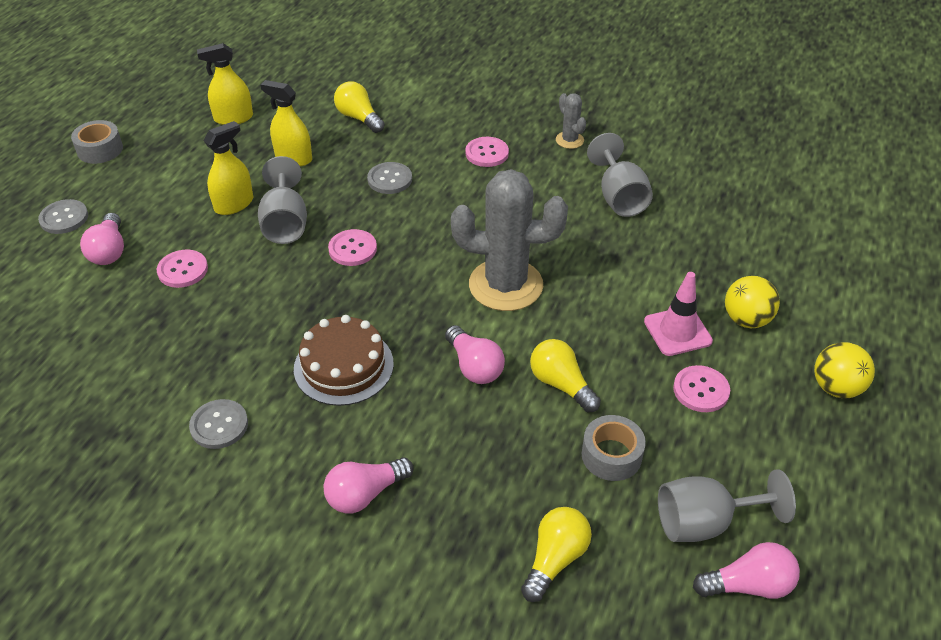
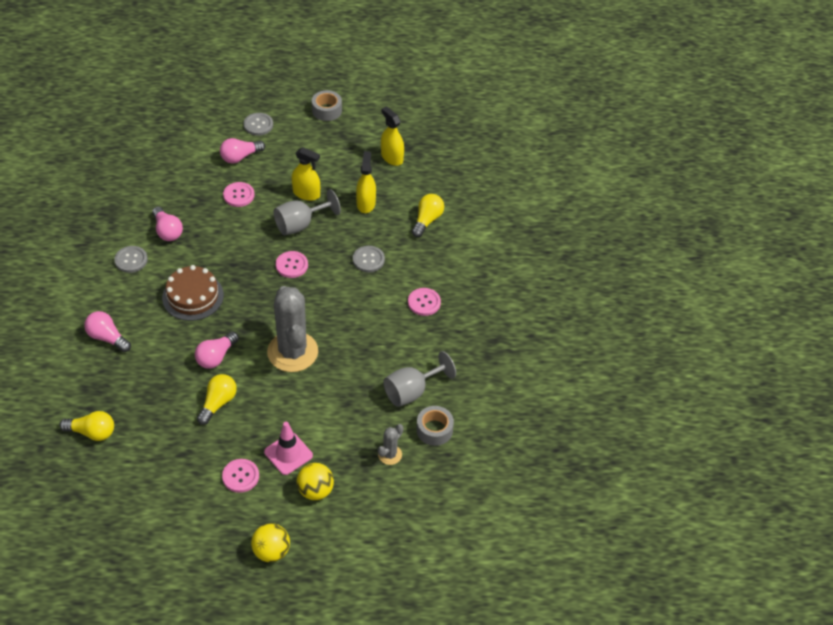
camera: 65 degrees right, 5 degrees up
(569, 140) = (465, 346): grey cactus -> grey cactus (390, 454)
(611, 455) = (172, 441): grey tape -> grey tape (434, 430)
(704, 522) = (138, 497): grey goblet -> none
(748, 585) = (102, 525): pink light bulb -> pink light bulb (167, 231)

